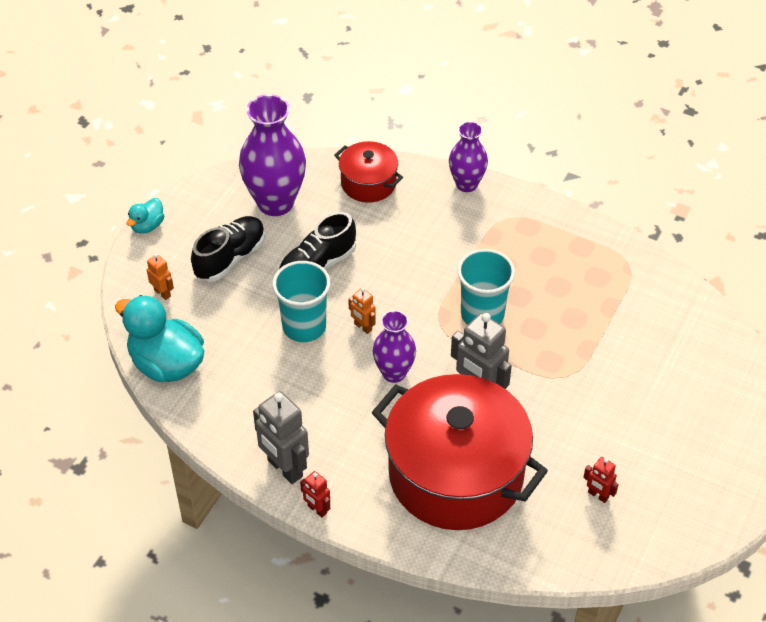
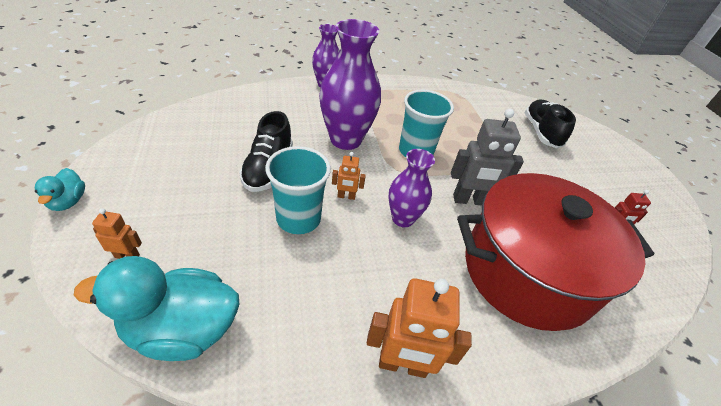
camera: 45 degrees left, 5 degrees down
(230, 258) = (182, 194): black shoe -> black shoe (541, 132)
(275, 202) = (193, 139): purple vase -> purple vase (345, 139)
(284, 468) = (402, 365): grey robot -> orange robot
(317, 509) = (472, 388): red robot -> none
(368, 183) = (259, 104): red pot -> none

